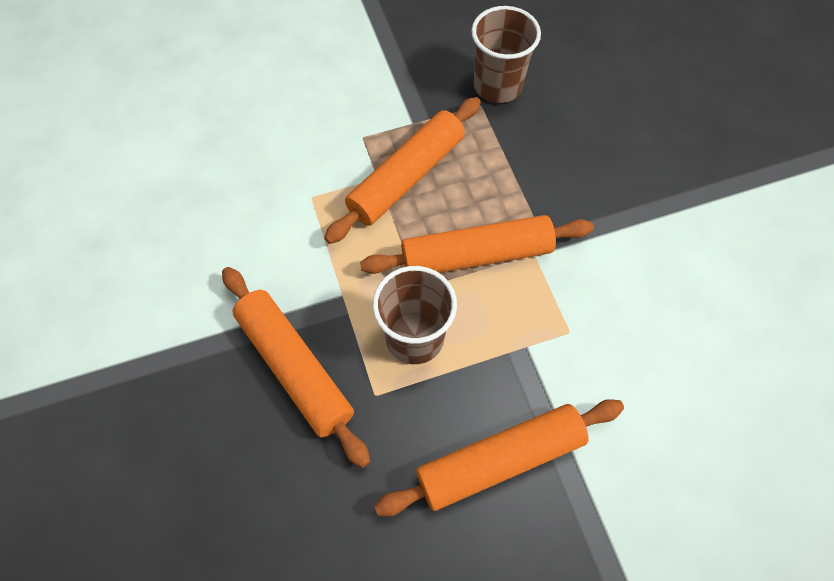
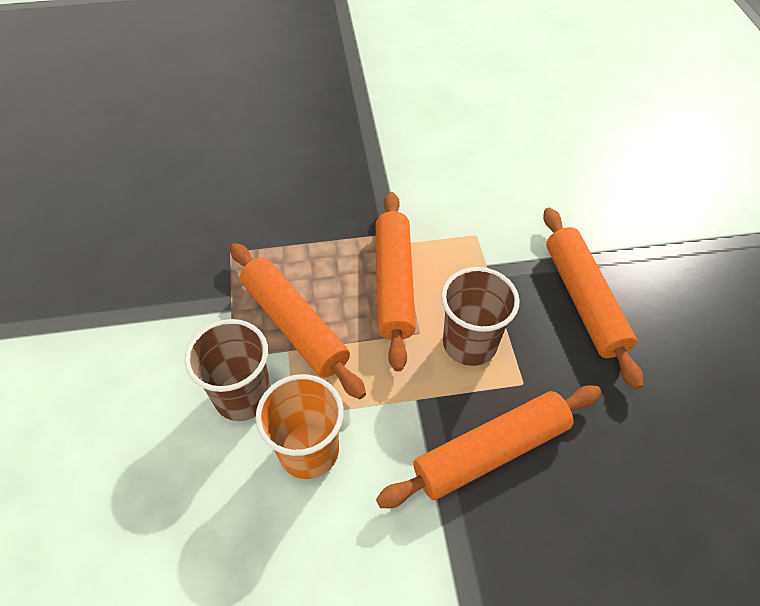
camera: 80 degrees left, 10 degrees down
(279, 215) = (309, 450): none -> orange cup
(497, 85) = (213, 235): brown cup -> brown cup (243, 396)

